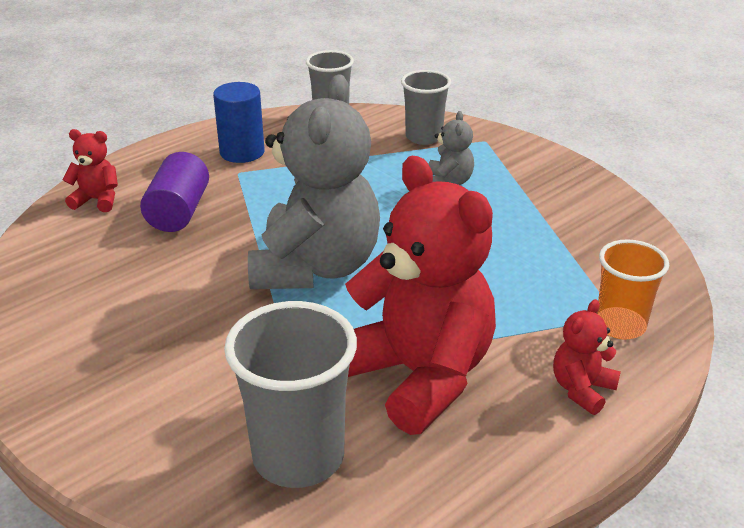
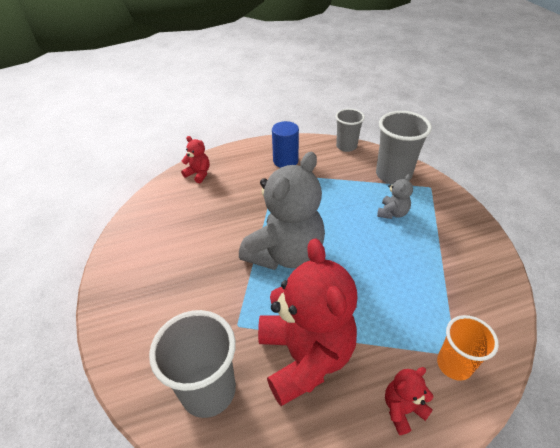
camera: 25 degrees right, 10 degrees up
(178, 212) = (233, 193): purple cylinder -> none
(424, 137) = (393, 175): grey cup -> grey cup, size x1.56

